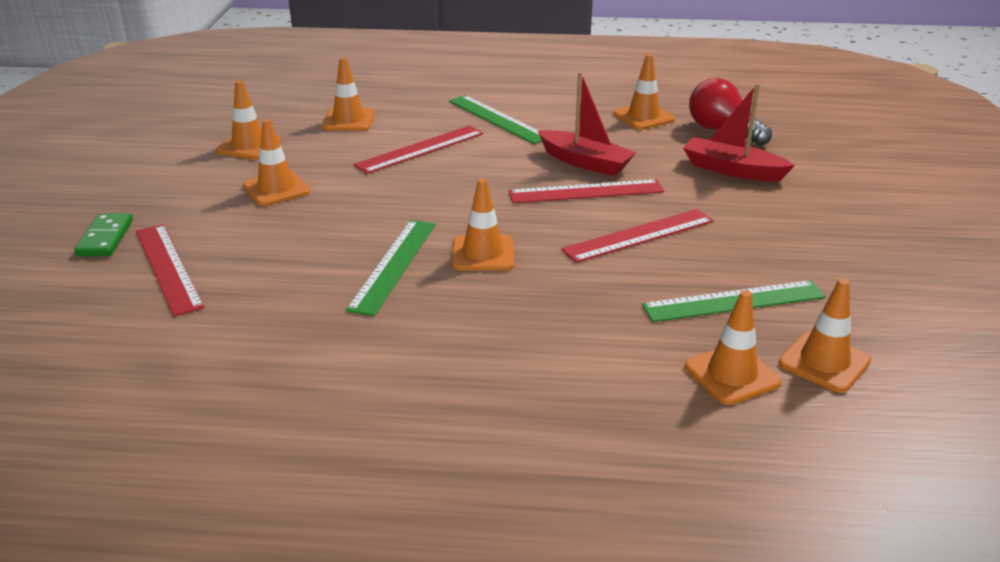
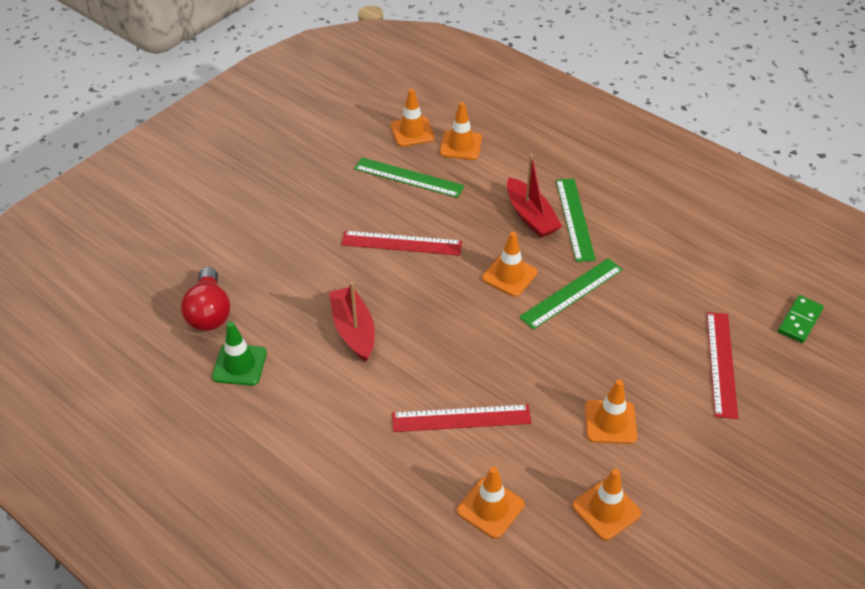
camera: 145 degrees left, 15 degrees up
(105, 238) = (762, 423): green domino -> green domino (800, 321)
(498, 119) = (358, 431): green ruler -> green ruler (574, 219)
(586, 191) = (388, 298): red ruler -> none
(643, 117) = (239, 365): orange traffic cone -> green traffic cone
(732, 170) = (267, 268): red boat -> red boat (531, 216)

